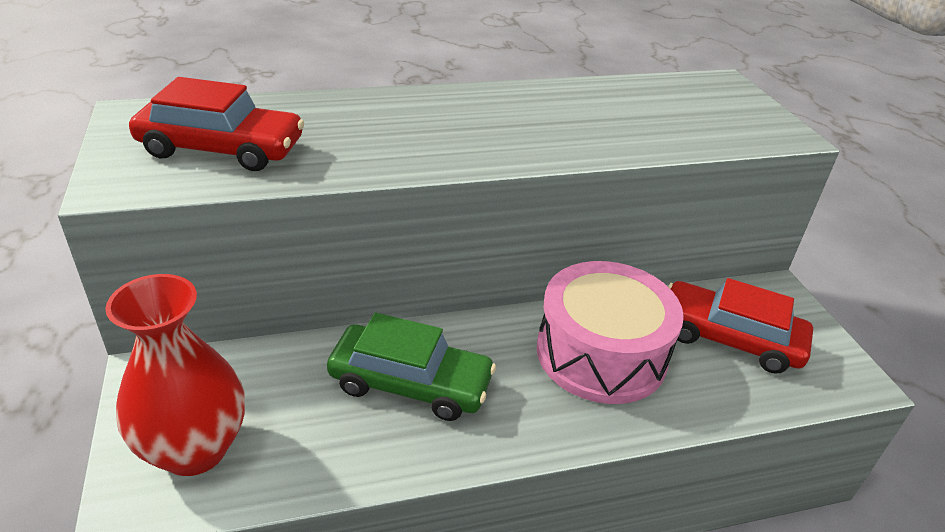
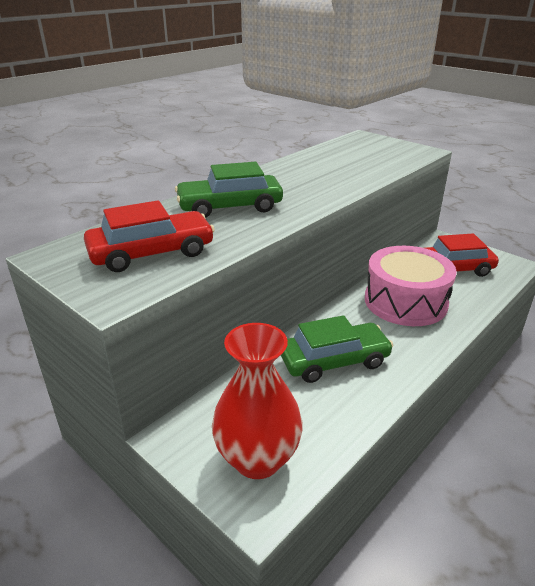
camera: 30 degrees left, 5 degrees down
(386, 123) = (230, 206): none -> green car

